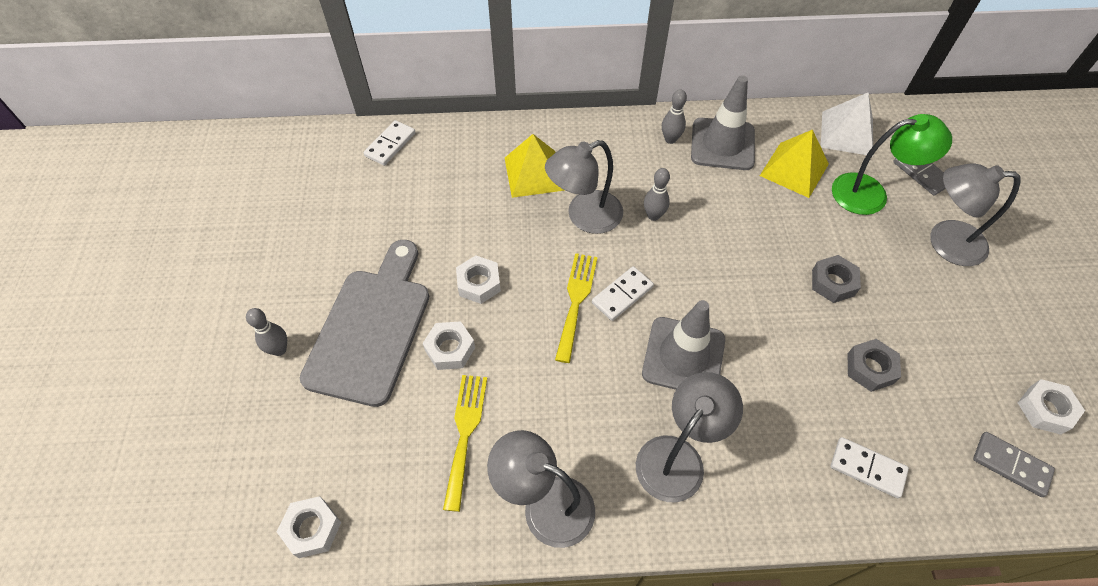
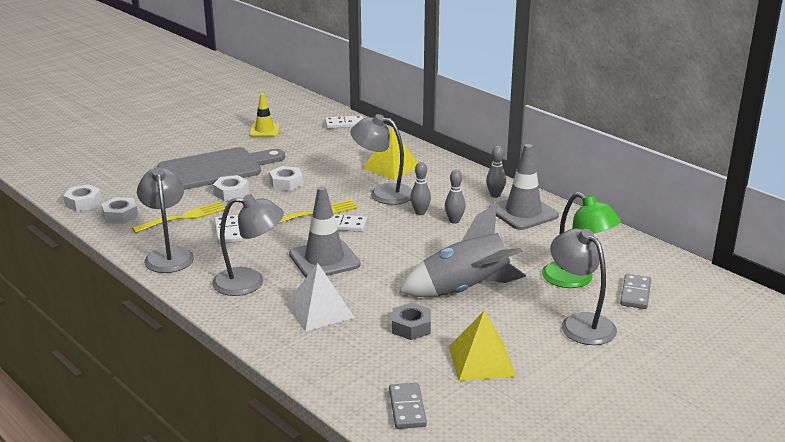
camera: 50 degrees right, 30 degrees down
(279, 349) = (171, 154): grey bowling pin -> grey bowling pin (454, 221)
(322, 221) = (264, 130): none -> yellow traffic cone
(794, 169) = (546, 244): yellow pyramid -> yellow pyramid (481, 361)
(833, 283) = (465, 290): grey nut -> grey rocket
(847, 133) = (621, 252): white pyramid -> white pyramid (319, 311)
(867, 468) = (326, 350): white domino -> white domino (228, 231)
(1045, 410) = (480, 411): white nut -> white nut (120, 215)

